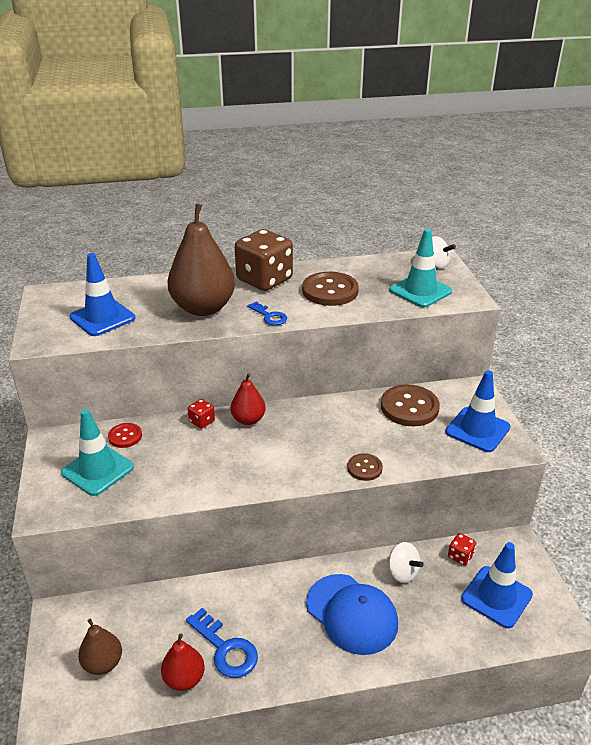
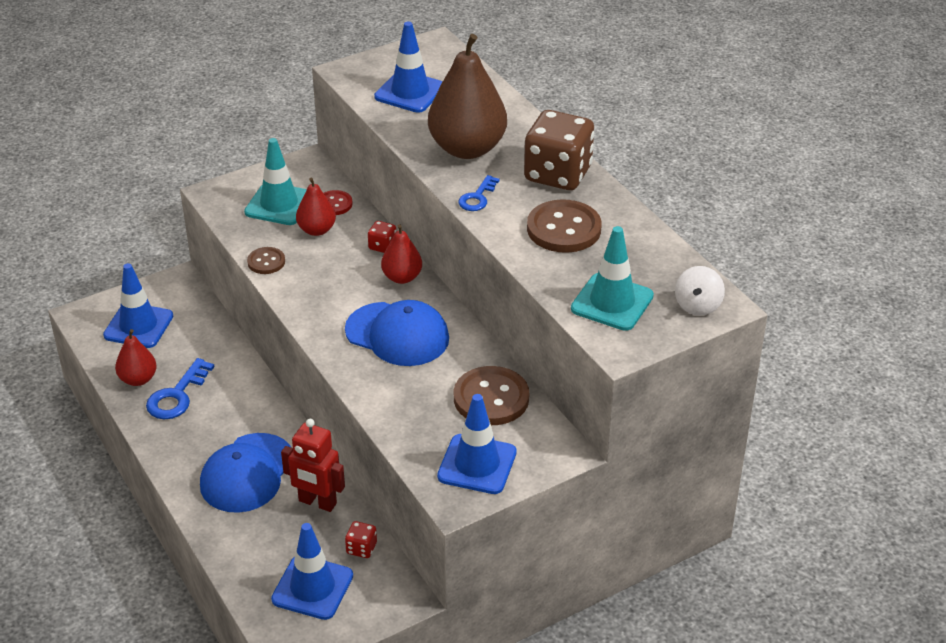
camera: 70 degrees right, 5 degrees up
(103, 663) = (138, 326): brown pear -> blue traffic cone
(153, 454) = (316, 230): none -> red pear
(316, 437) = (397, 334): none -> blue cap
(364, 468) = (362, 381): brown button -> brown button (266, 262)
(402, 572) = (317, 502): white spinning top -> red robot

